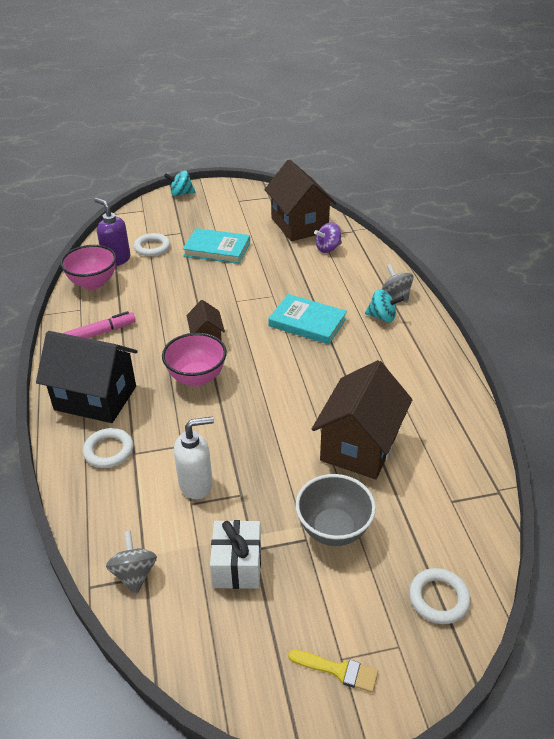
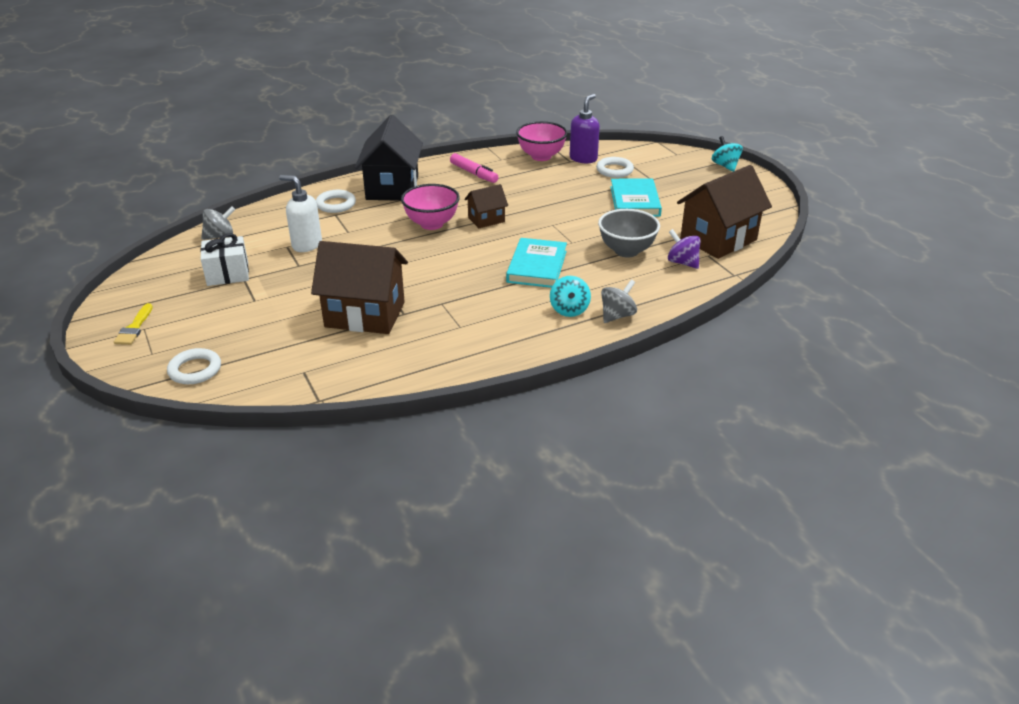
camera: 75 degrees right, 5 degrees down
(196, 484) = (306, 245): white soap dispenser -> white soap dispenser turned 150 degrees clockwise
(333, 529) = (265, 311): grey bowl -> grey bowl (626, 251)

